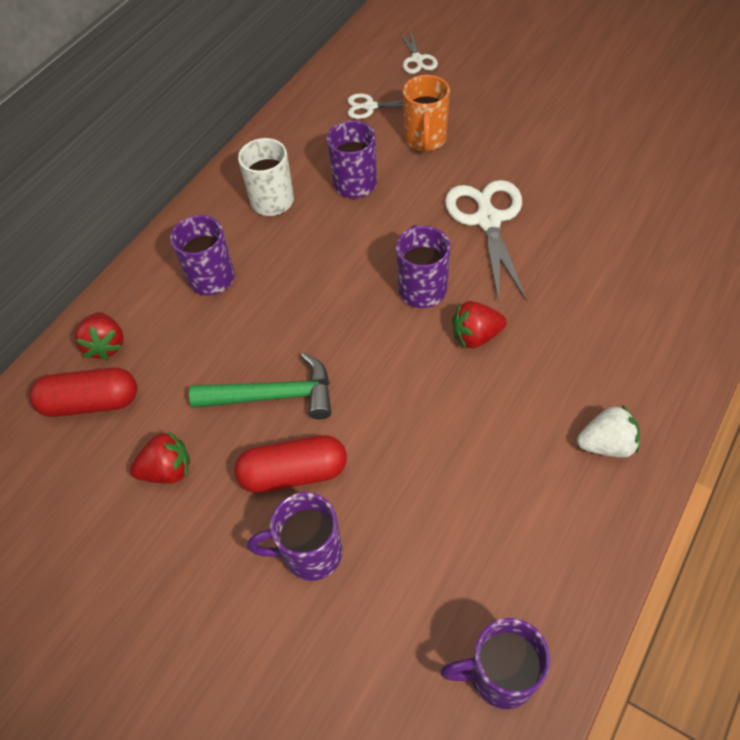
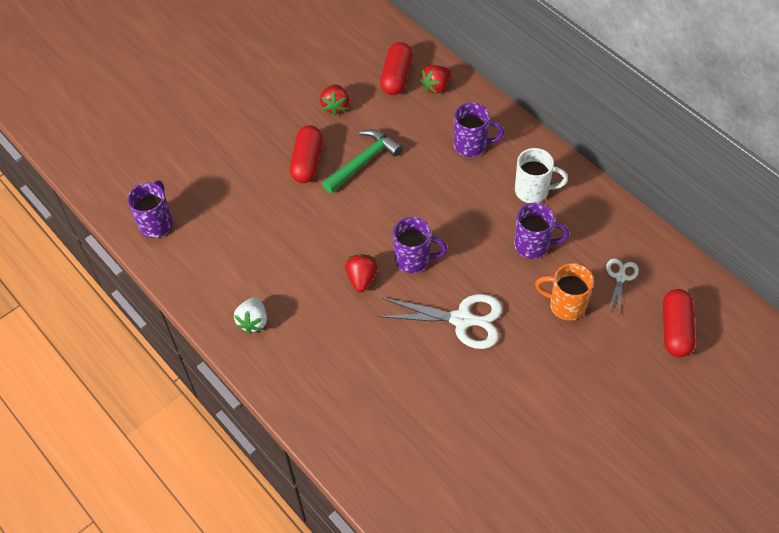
camera: 105 degrees right, 0 degrees up
(106, 345) = (436, 87): red strawberry -> red strawberry turned 45 degrees counterclockwise
(273, 396) = (363, 162): green hammer -> green hammer turned 150 degrees counterclockwise
(310, 553) = (257, 160): purple mug -> none
(417, 59) = (676, 329): white scissors -> red capsule

